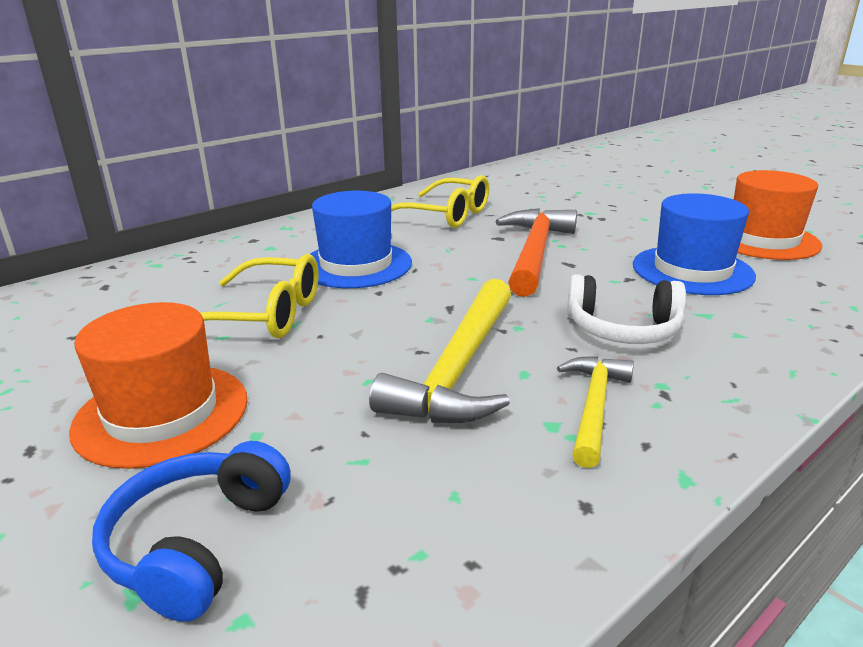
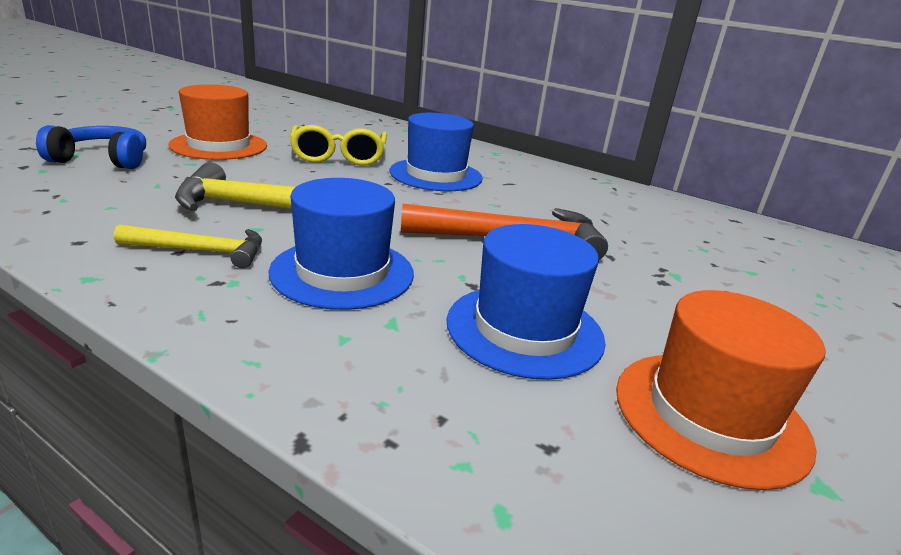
camera: 70 degrees right, 0 degrees up
(445, 215) = (579, 202): yellow glasses -> none
(623, 329) = (342, 272): white headphones -> blue hat

